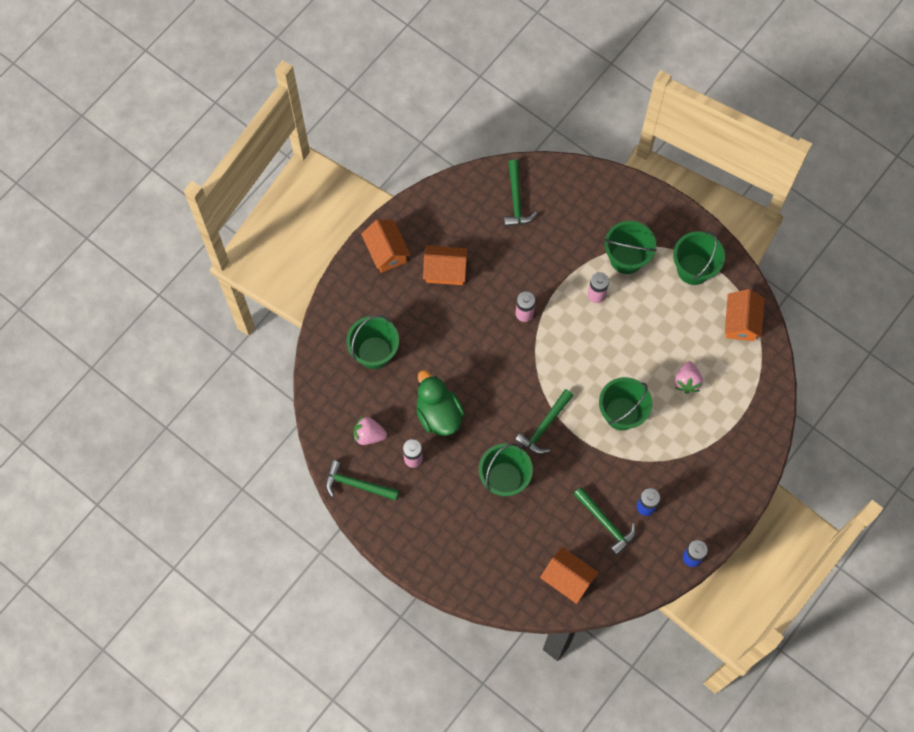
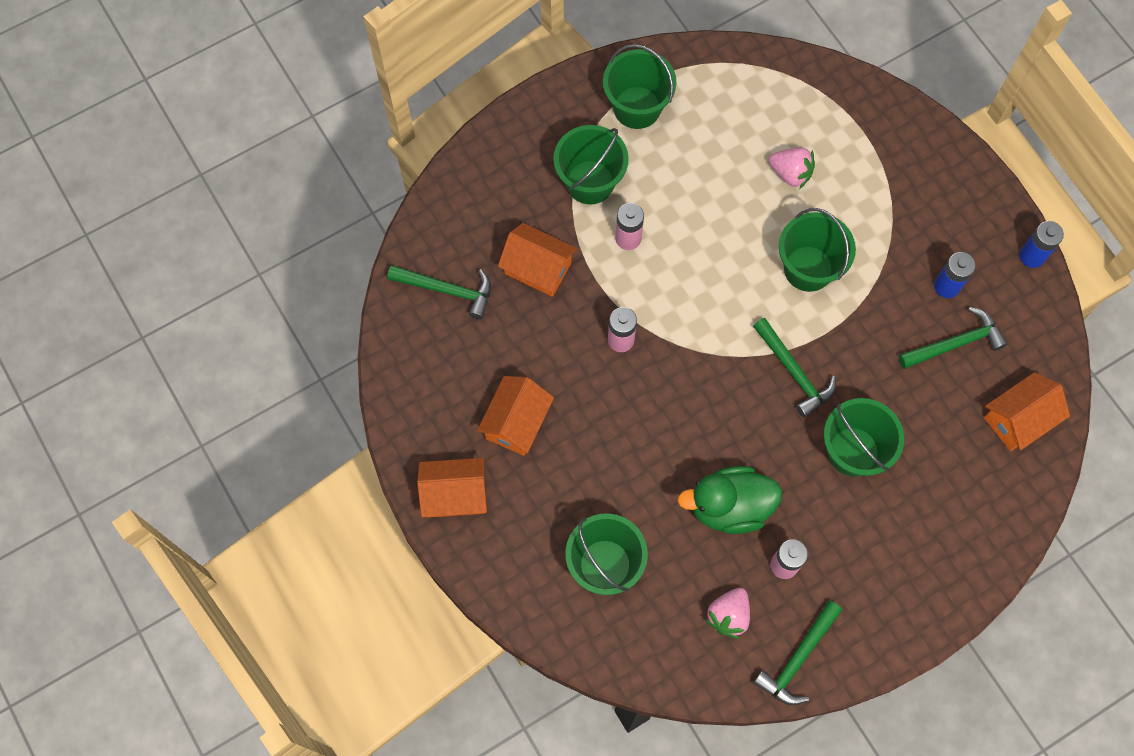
camera: 70 degrees left, 0 degrees up
(741, 322) = (731, 80): orange house -> orange house (538, 268)

